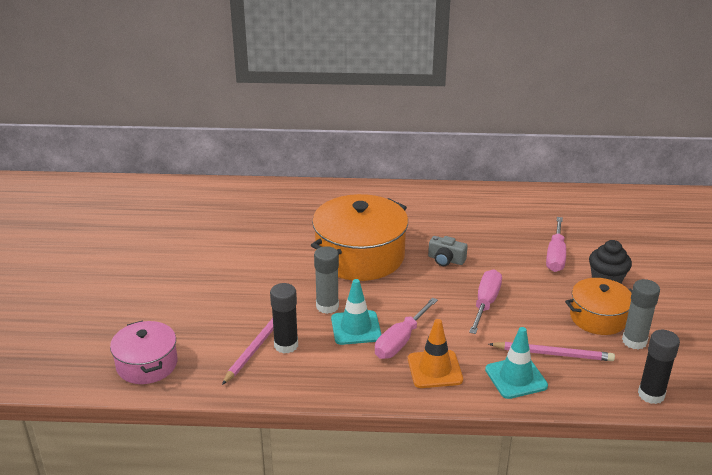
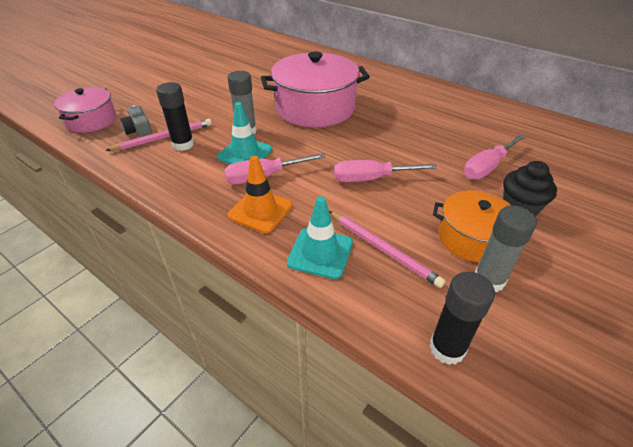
camera: 35 degrees right, 10 degrees up
(360, 256) = (315, 108): orange pot -> pink pot
(446, 260) = (379, 134): grey camera -> grey camera (139, 131)
(485, 303) = (371, 179): pink screwdriver -> pink screwdriver turned 150 degrees counterclockwise

